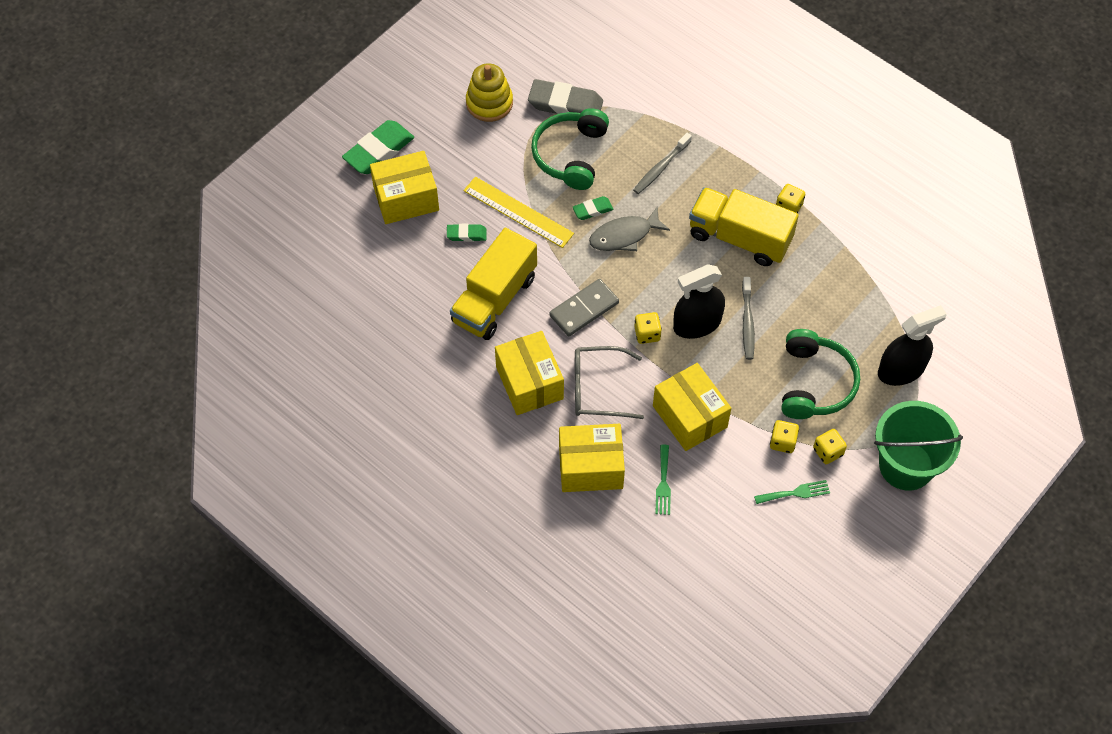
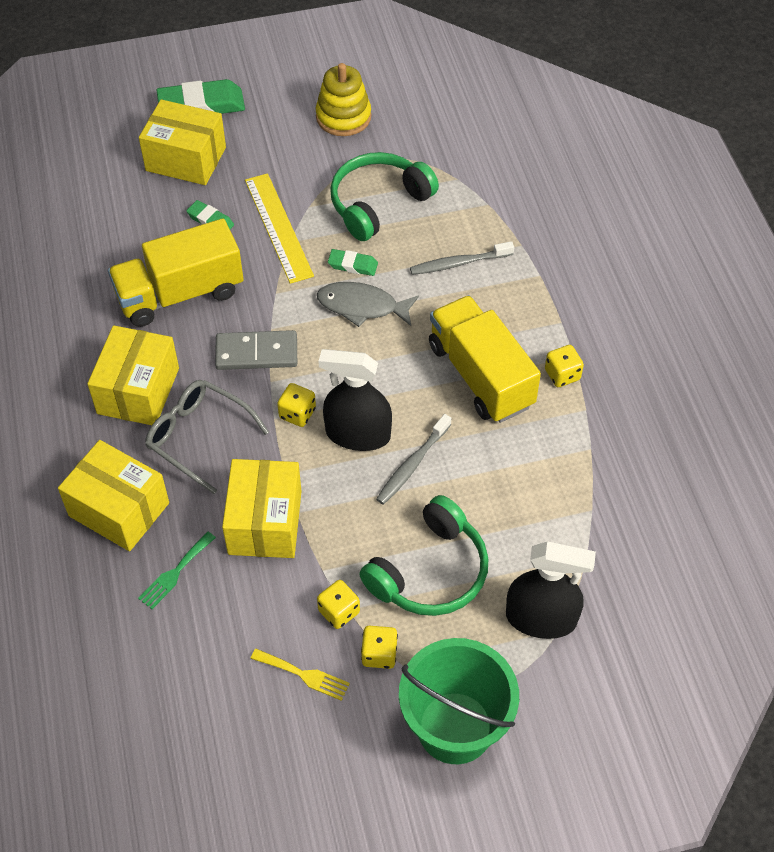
camera: 35 degrees right, 5 degrees down
(565, 104) = (416, 155): grey eraser -> none
(795, 493) = (304, 675): green fork -> yellow fork

